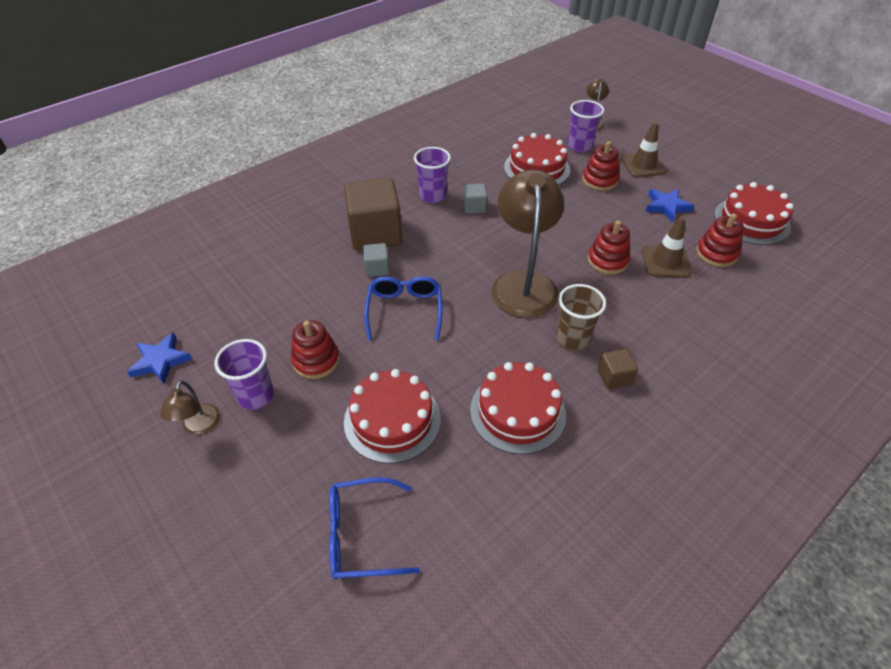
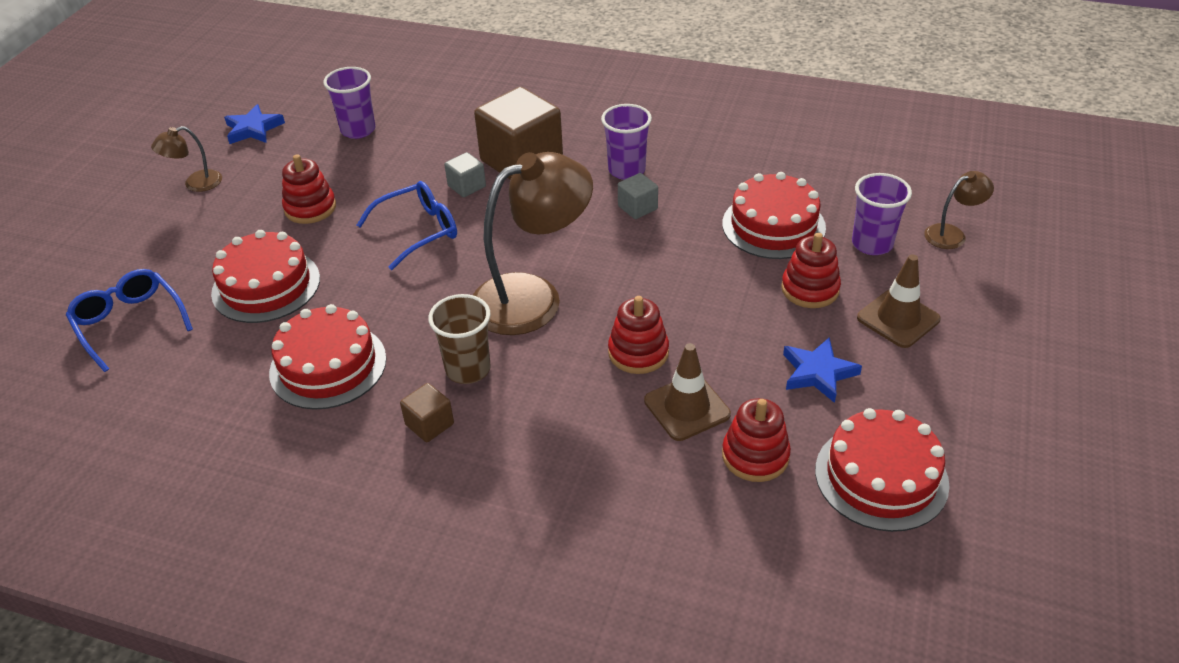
camera: 60 degrees right, 5 degrees down
(256, 395) = (246, 195): purple cup -> purple cup (358, 130)

